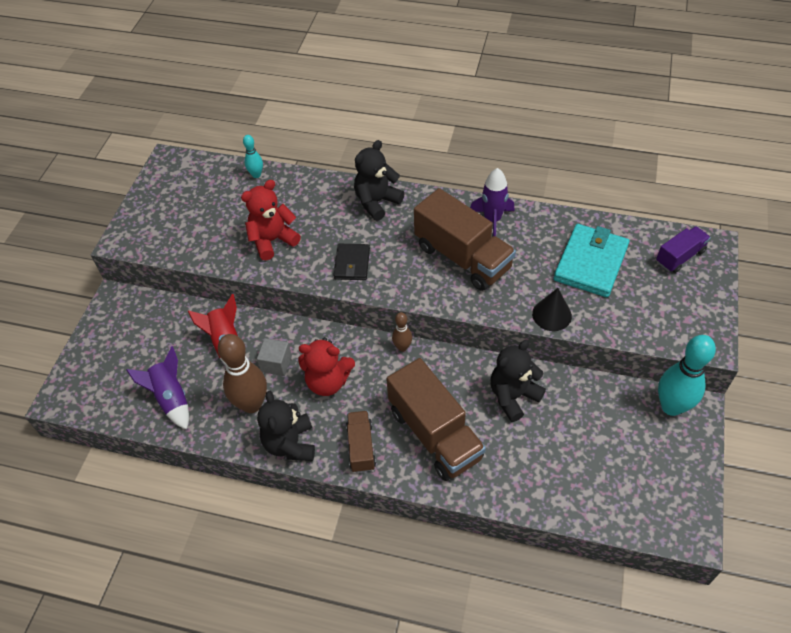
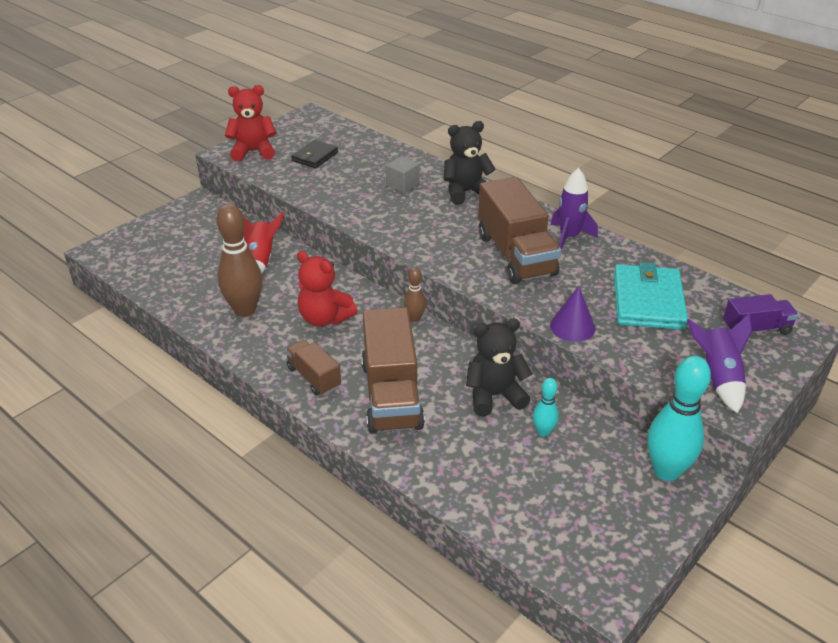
camera: 25 degrees right, 15 degrees down
(171, 398) = (183, 281): purple rocket -> purple rocket (718, 378)
(256, 175) = (374, 143): turquoise bowling pin -> turquoise bowling pin (543, 432)
(272, 240) = (349, 189): red teddy bear -> red teddy bear (253, 151)
(276, 364) = (290, 289): grey cube -> grey cube (402, 185)
(290, 444) = (253, 350): black teddy bear -> none
(352, 264) = (406, 226): black wallet -> black wallet (315, 157)
(361, 447) = (314, 377): brown truck -> brown truck turned 60 degrees counterclockwise
(552, 315) = (572, 327): black cone -> purple cone
(590, 263) = (647, 301): turquoise wallet -> turquoise wallet turned 45 degrees counterclockwise

